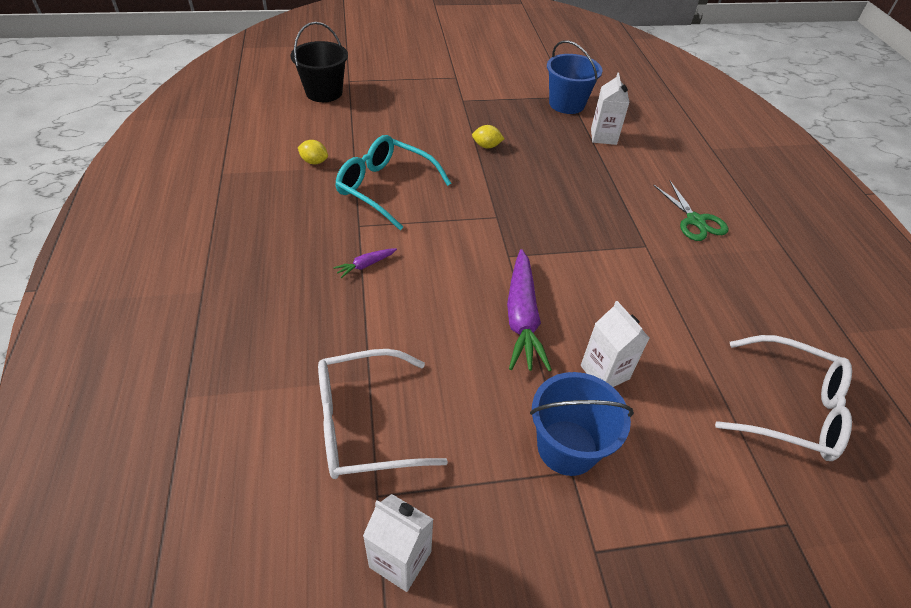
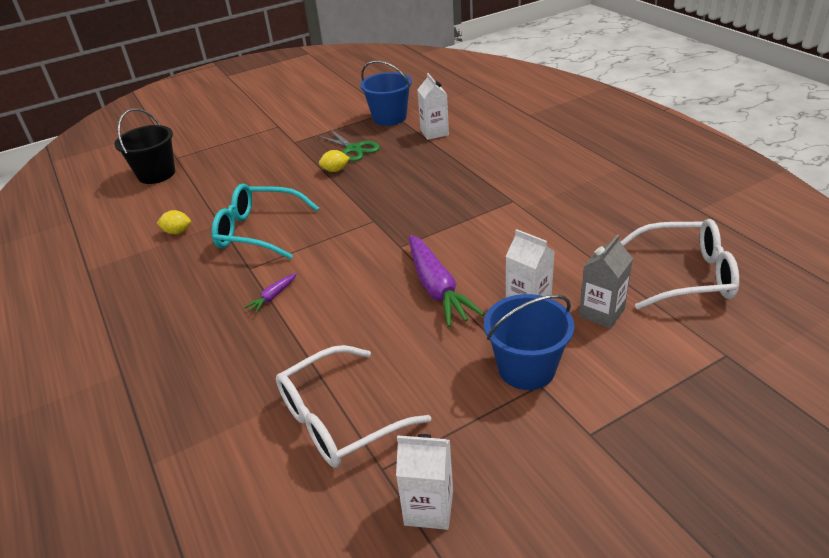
camera: 15 degrees left, 10 degrees down
(676, 415) = (601, 313): none -> grey carton
(695, 221) = (543, 170): green scissors -> green scissors (354, 149)

